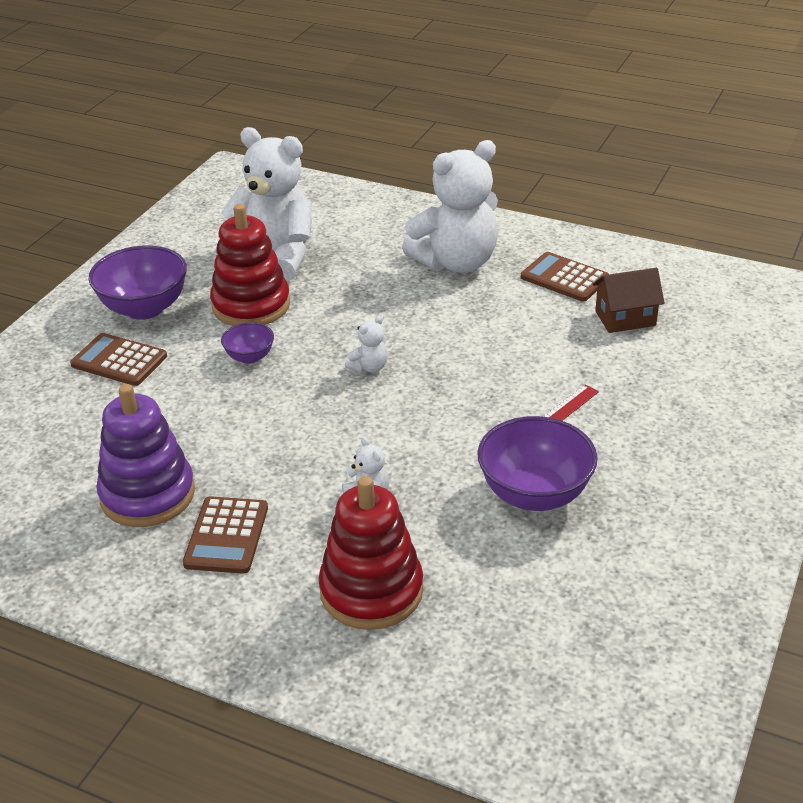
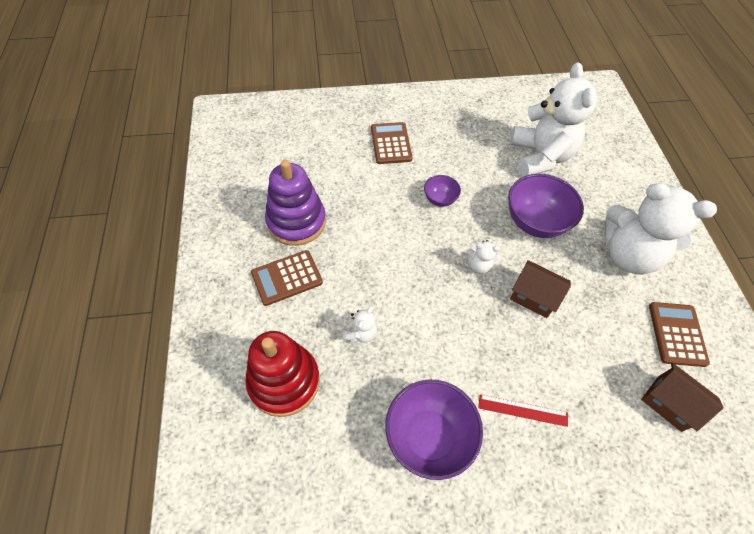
camera: 55 degrees right, 20 degrees up
(144, 308) = (442, 127): purple bowl -> purple bowl (535, 222)
(251, 305) = (486, 172): red stacking toy -> none
(443, 347) = (533, 297): none -> brown house

